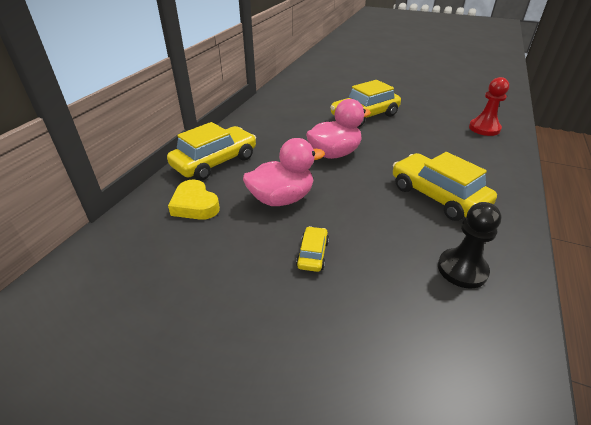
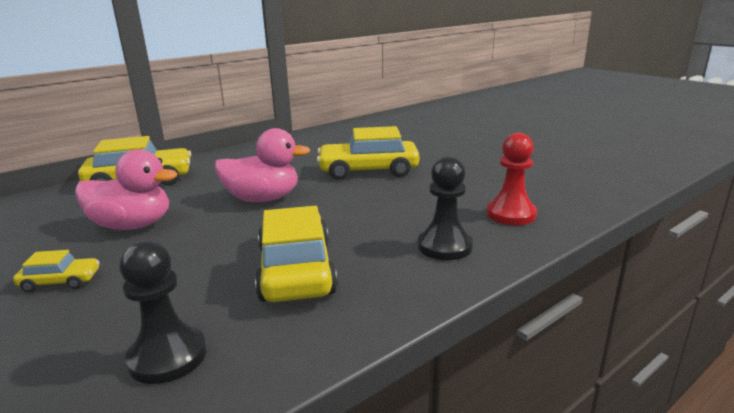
camera: 30 degrees right, 15 degrees down
(195, 205) = (57, 210): yellow heart -> none
(312, 254) = (61, 281): yellow car -> yellow car turned 45 degrees clockwise
(484, 157) = (445, 246): none -> black pawn

